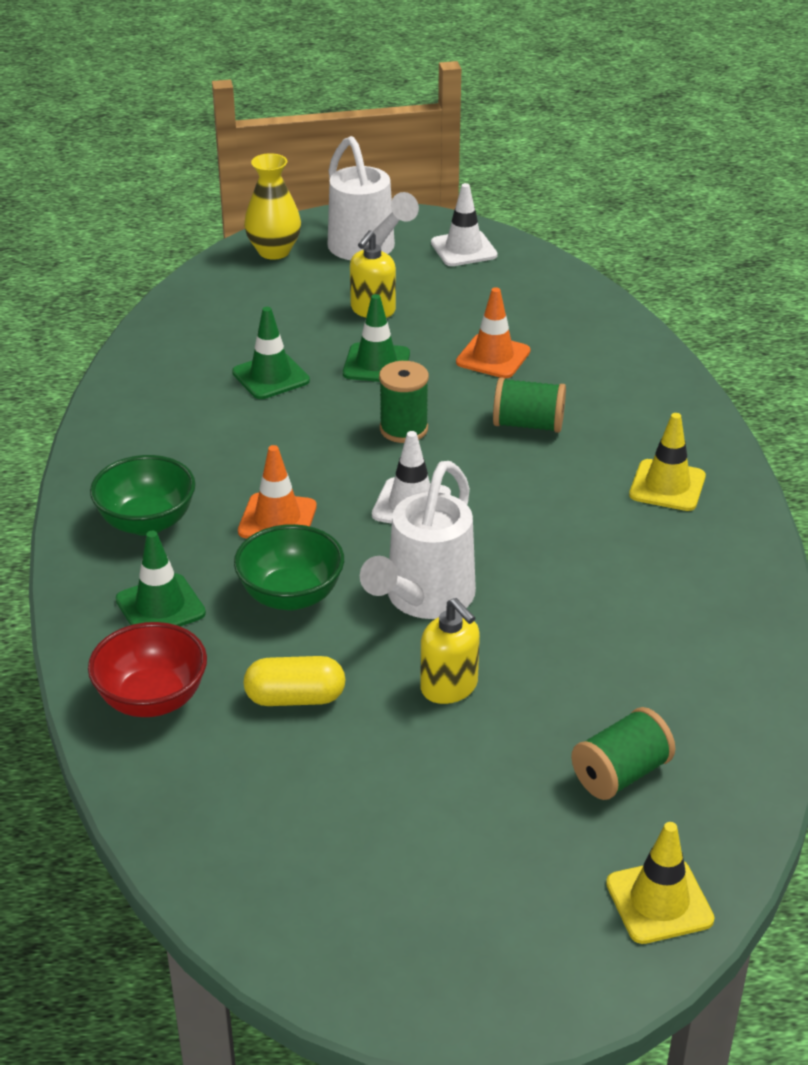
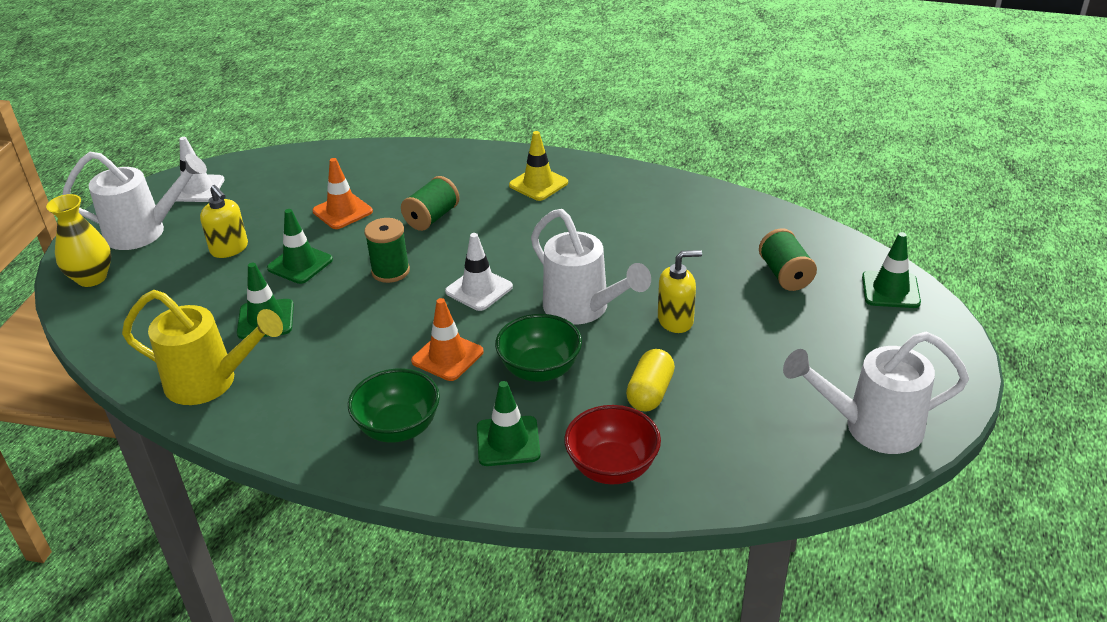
camera: 65 degrees left, 0 degrees up
(158, 380) = (211, 382): none -> yellow watering can
(329, 927) = (871, 427): none -> white watering can
(659, 901) = (890, 290): yellow traffic cone -> green traffic cone

